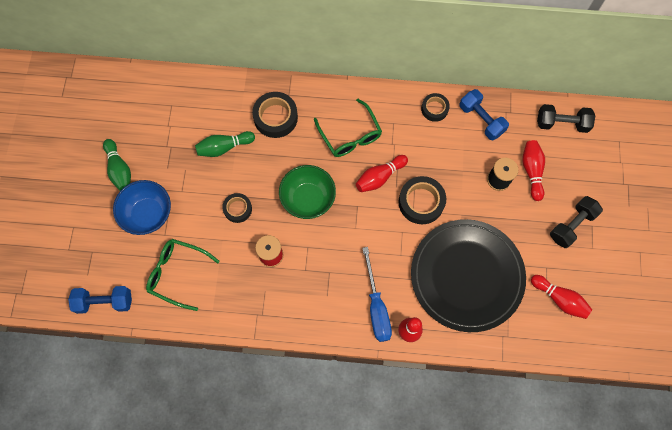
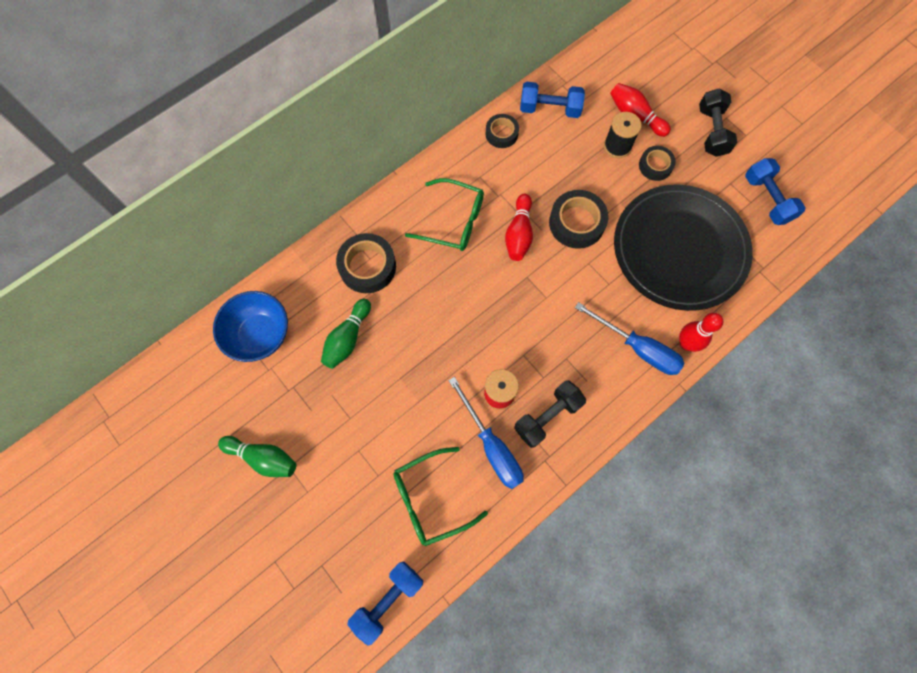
camera: 45 degrees left, 0 degrees up
(148, 214) = (340, 472): blue bowl -> blue bowl (260, 335)
(237, 209) = (422, 383): black tape -> black tape (655, 166)
(237, 278) = (491, 446): none -> blue screwdriver
(308, 199) = (477, 312): green bowl -> none
(559, 299) = (767, 199): red bowling pin -> blue dumbbell
(561, 123) = (616, 56): black dumbbell -> black dumbbell (547, 416)

